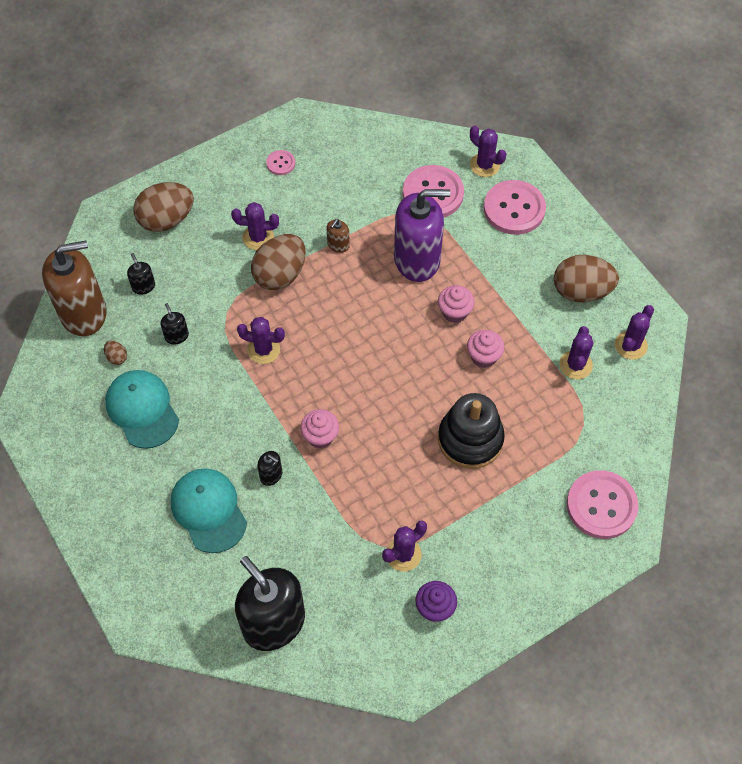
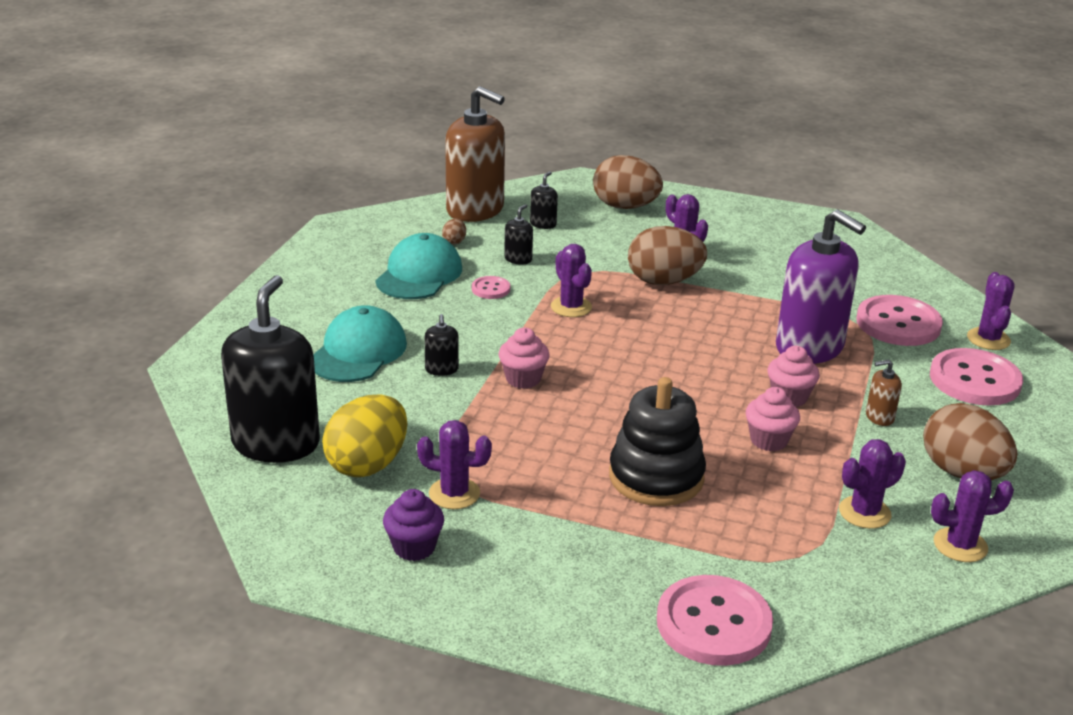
camera: 50 degrees right, 30 degrees down
(281, 163) = (777, 233): pink button -> pink button (491, 289)
(338, 245) = (747, 297): brown soap dispenser -> brown soap dispenser (879, 417)
(338, 583) = (367, 464): none -> yellow egg

